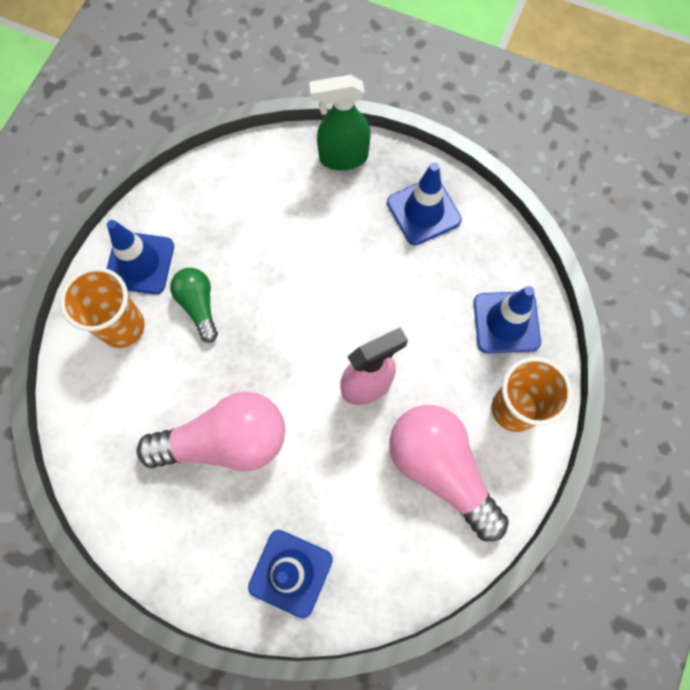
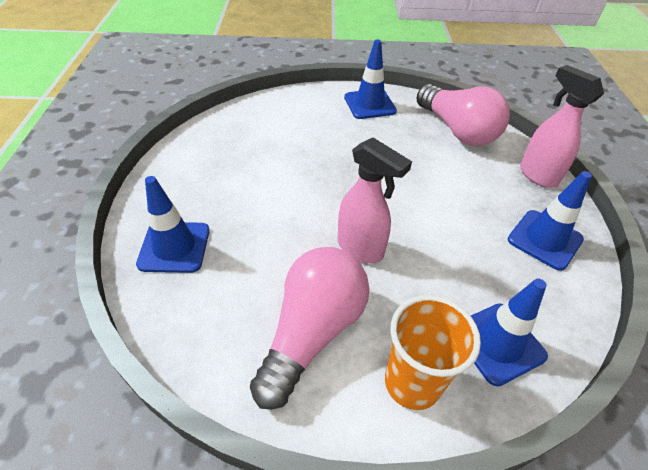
camera: 65 degrees right, 25 degrees down
(122, 326) = (322, 109): orange cup -> none
(198, 305) = (360, 137): green light bulb -> none
(225, 441) = (268, 178): pink light bulb -> pink light bulb (457, 130)
(342, 157) = (537, 175): green spray bottle -> pink spray bottle

